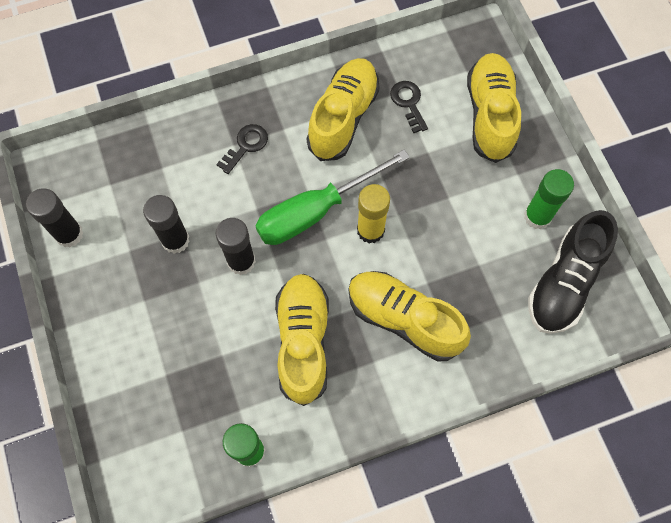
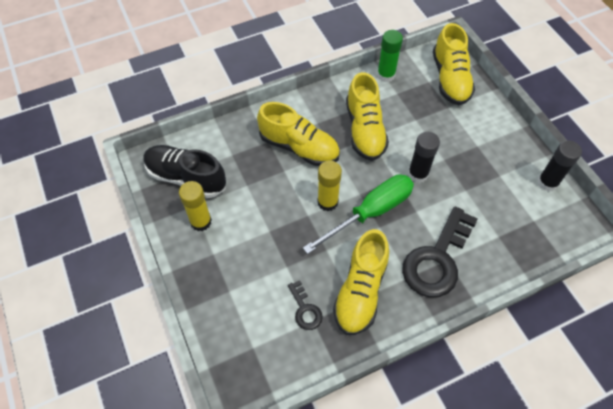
camera: 175 degrees right, 10 degrees down
(175, 240) = (469, 184): black glue stick -> none
(246, 146) = (437, 259): black key -> black key, size x2.10
(490, 115) = (233, 304): yellow shoe -> yellow shoe (450, 79)
(537, 216) = (201, 221): green glue stick -> yellow glue stick
(564, 282) = (186, 178): black shoe -> black shoe turned 90 degrees counterclockwise

